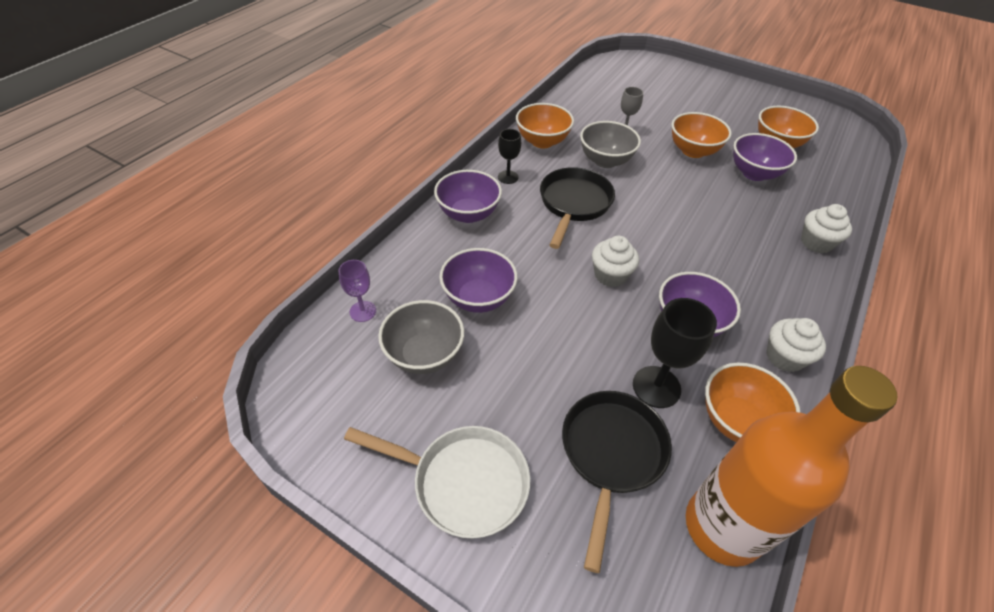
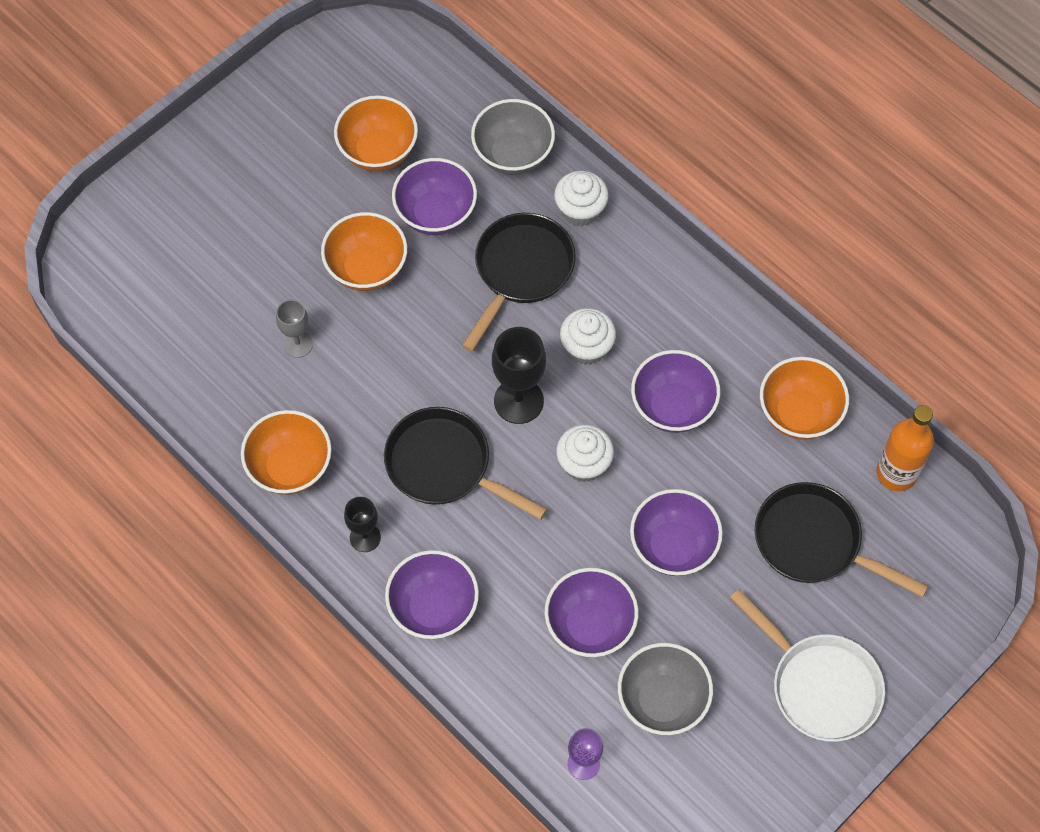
camera: 75 degrees left, 15 degrees up
(463, 482) = (819, 685): white pan -> white pan turned 105 degrees clockwise
(564, 342) = (673, 546): none -> purple bowl
(605, 161) = (360, 394): grey bowl -> grey bowl (513, 154)
(656, 387) = (747, 472): black goblet -> black goblet (518, 401)
(722, 527) = (896, 473): orange bottle -> orange bottle, size x0.60
(743, 219) = (521, 271): none -> black pan
(784, 357) = (735, 332): white cupcake -> white cupcake (587, 347)

